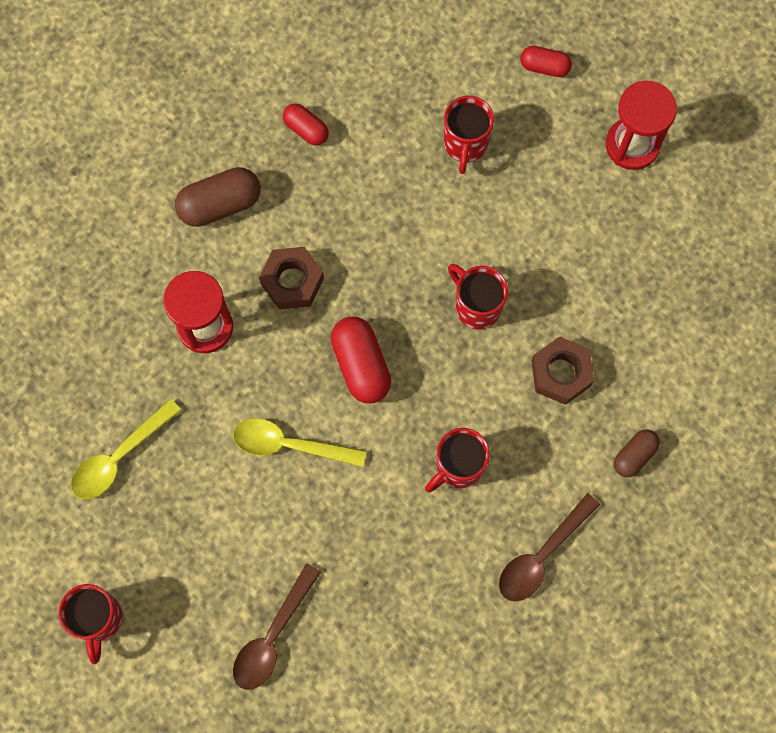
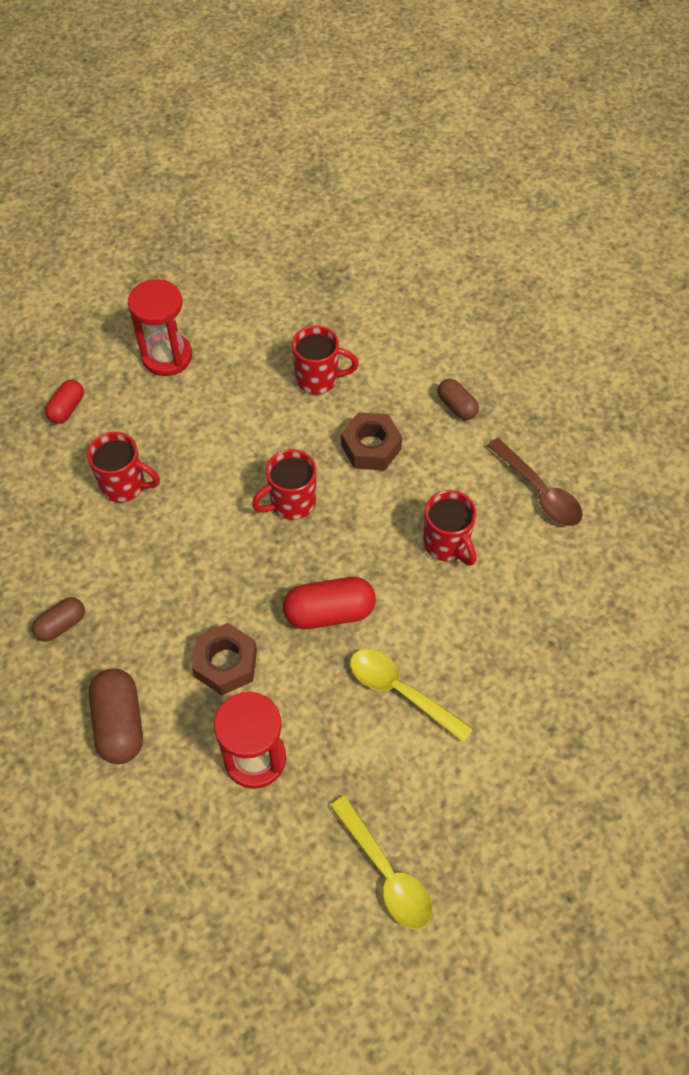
camera: 80 degrees left, 15 degrees down
(99, 619) = (567, 920): red mug -> red mug (318, 379)
(273, 636) = (597, 738): brown spoon -> none
(290, 445) = (401, 692): yellow spoon -> yellow spoon turned 105 degrees clockwise
(306, 129) = (61, 625): red capsule -> brown capsule

